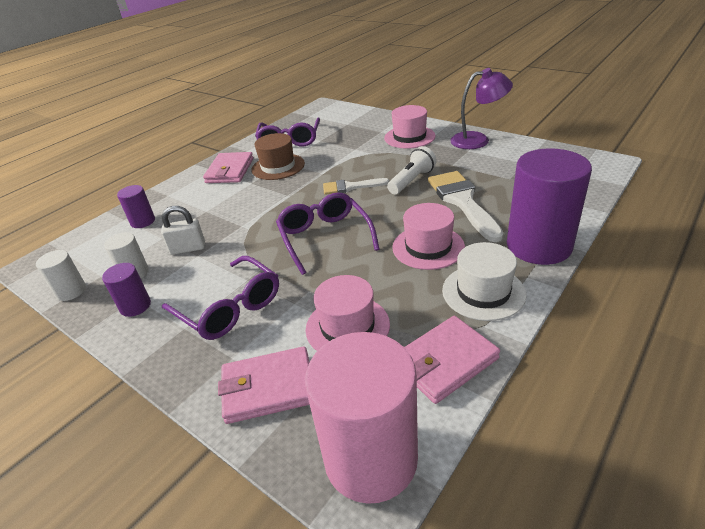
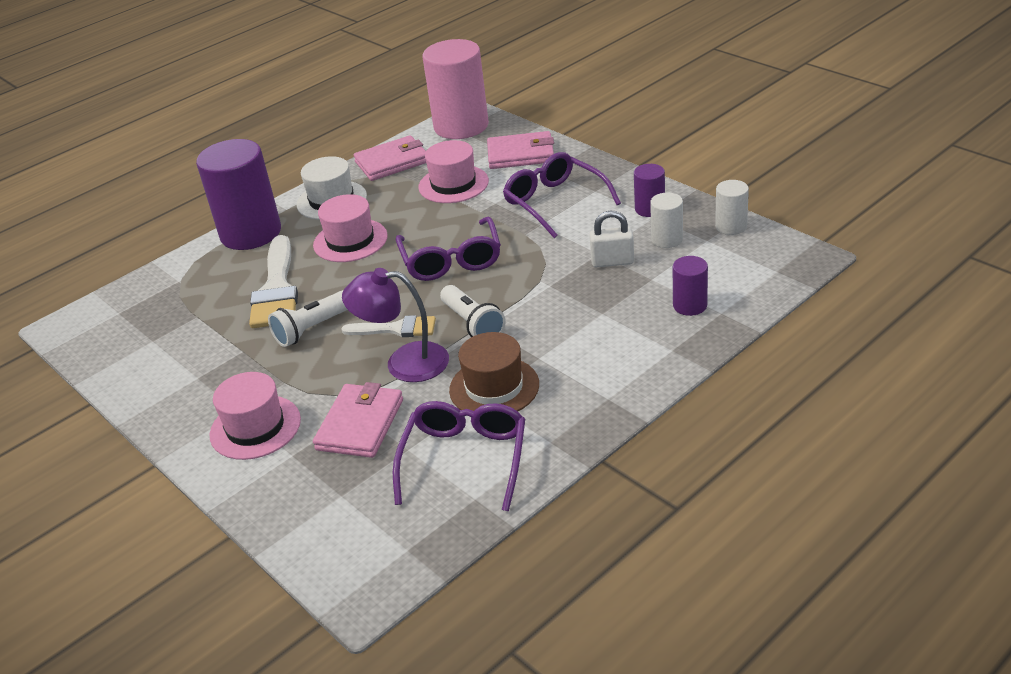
camera: 170 degrees left, 0 degrees up
(230, 171) = (576, 390): pink wallet -> pink wallet (360, 424)
(297, 195) = (472, 324): none -> white flashlight
(478, 140) = (163, 399): purple lamp -> purple lamp (404, 363)

